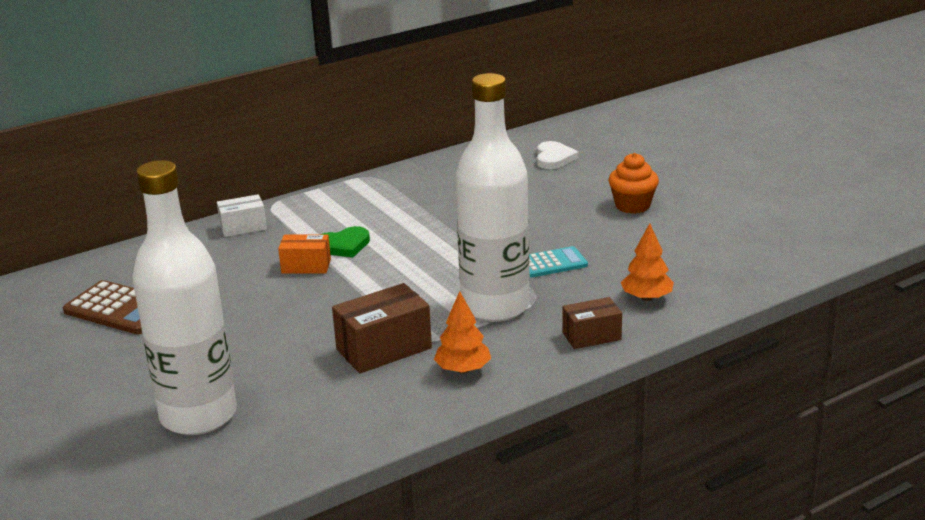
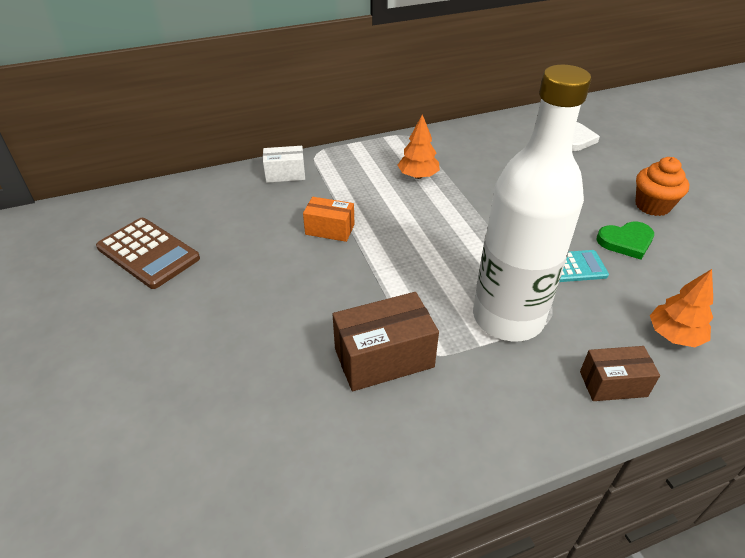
camera: 10 degrees right, 15 degrees up
(198, 416) = (170, 422): white bottle -> none
(343, 245) = (369, 210): green heart -> green heart (626, 242)
(463, 370) = (464, 409): orange tree -> orange tree (418, 176)

